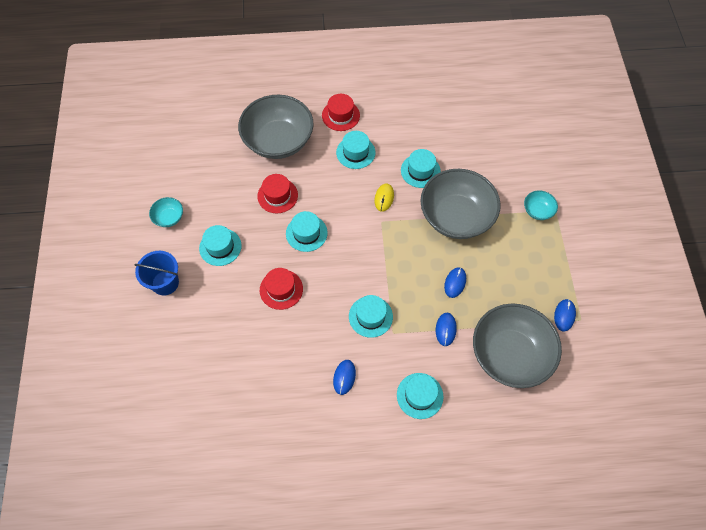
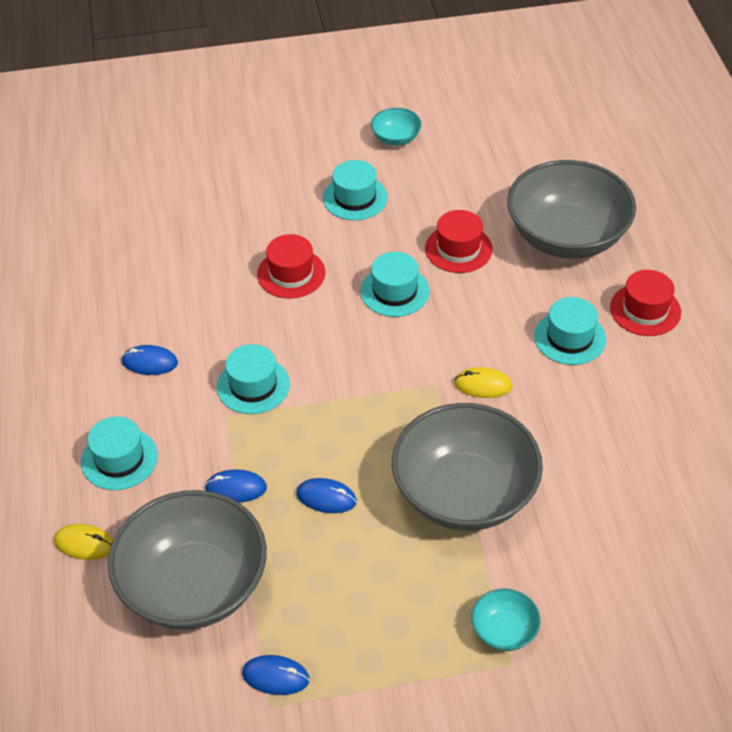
camera: 85 degrees right, 15 degrees down
(165, 283) = (289, 152): blue bucket -> none
(420, 171) = (553, 433): turquoise hat -> none
(480, 415) = (84, 543): none -> yellow mouse

